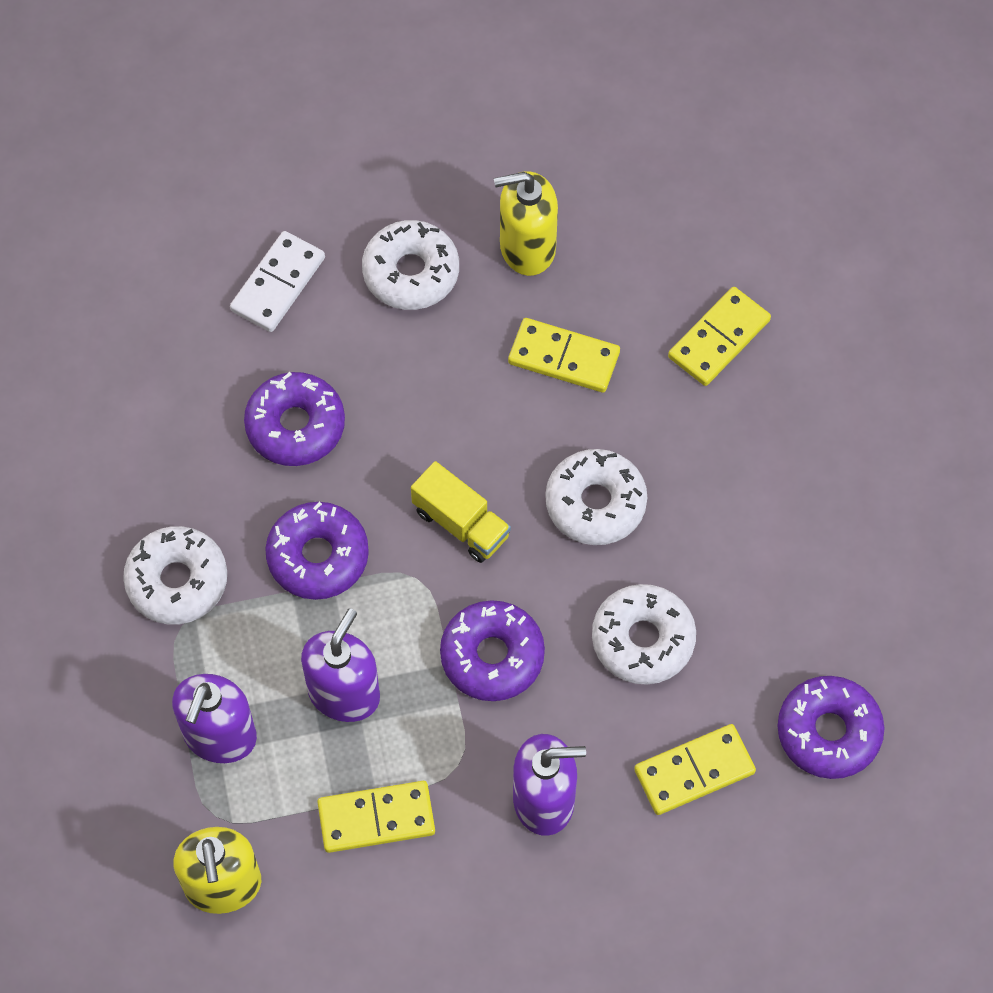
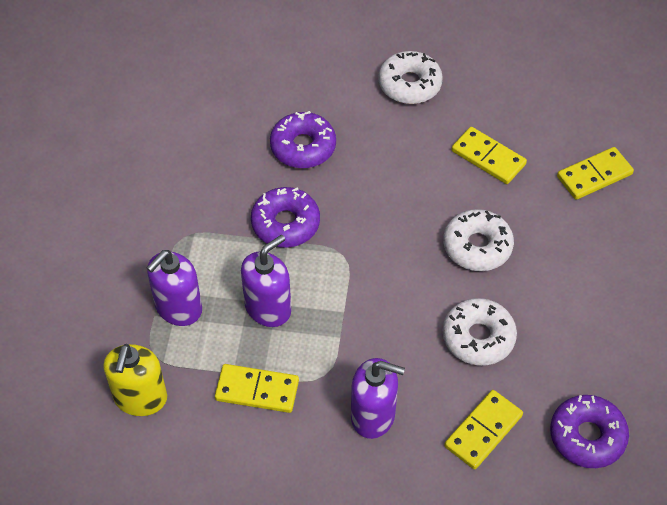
camera: 20 degrees right, 10 degrees down
(177, 581) = (192, 211): white donut -> none
(278, 284) = (325, 68): white domino -> none
(461, 523) = (384, 232): yellow truck -> none
(492, 656) = (373, 316): purple donut -> none
(527, 247) = (488, 91): yellow soap dispenser -> none
(694, 771) = (483, 431): yellow domino -> yellow domino turned 45 degrees counterclockwise

